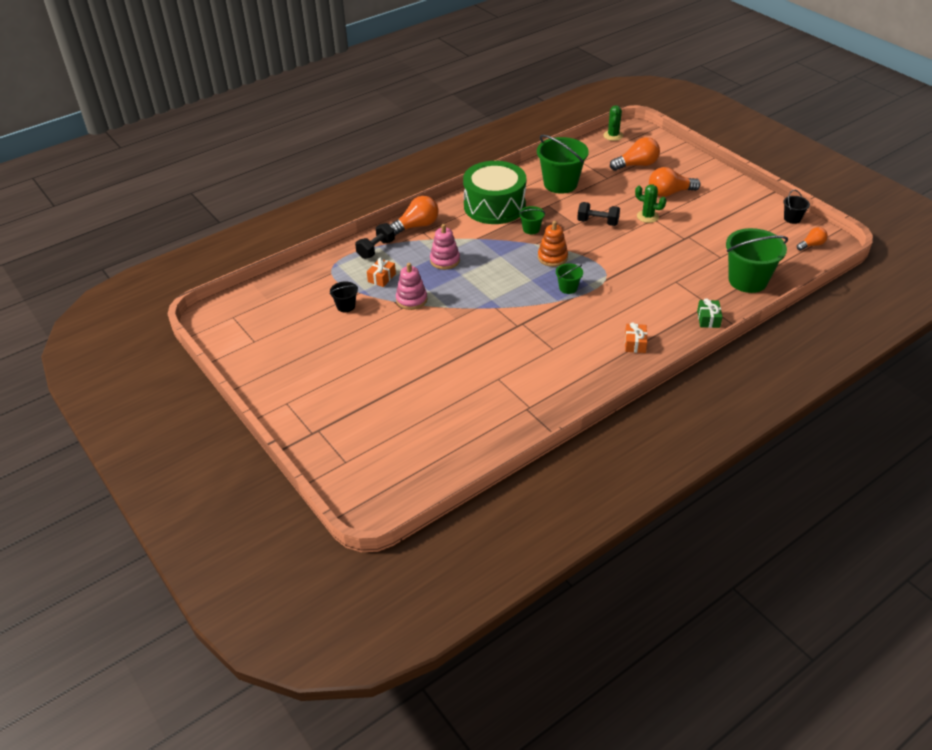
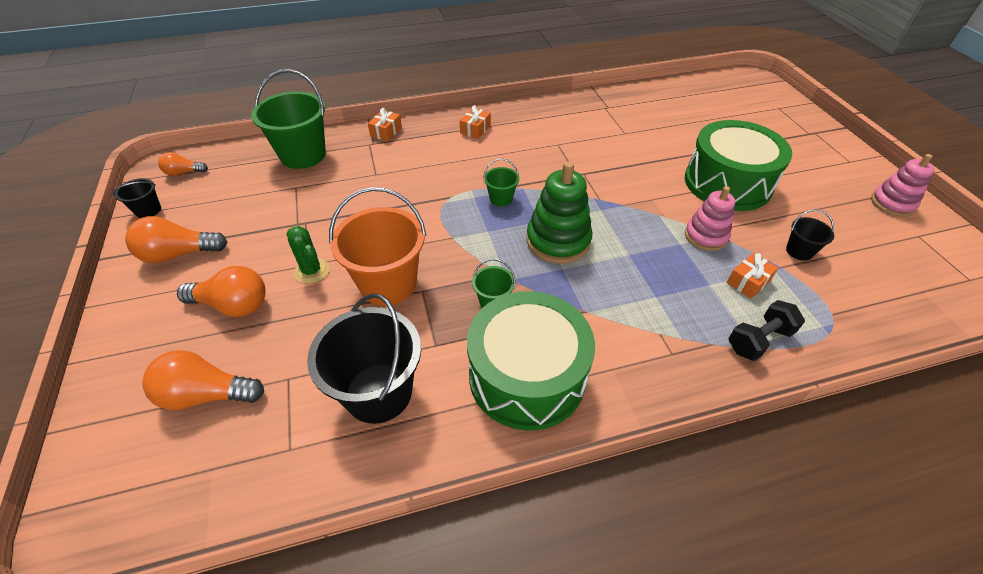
camera: 160 degrees left, 5 degrees up
(398, 348) = (727, 183): none -> green drum
(416, 226) = (682, 372): orange light bulb -> orange light bulb (179, 254)
(445, 260) = (647, 284): pink stacking toy -> pink stacking toy (892, 203)
(511, 270) = (558, 241): none -> green stacking toy
(552, 257) = (493, 244): orange stacking toy -> none
(560, 184) = (378, 392): green bucket -> black bucket
(597, 222) = (388, 283): black dumbbell -> orange bucket
(613, 136) = (145, 522): green cactus -> none
(708, 319) = (386, 132): green gift -> orange gift

